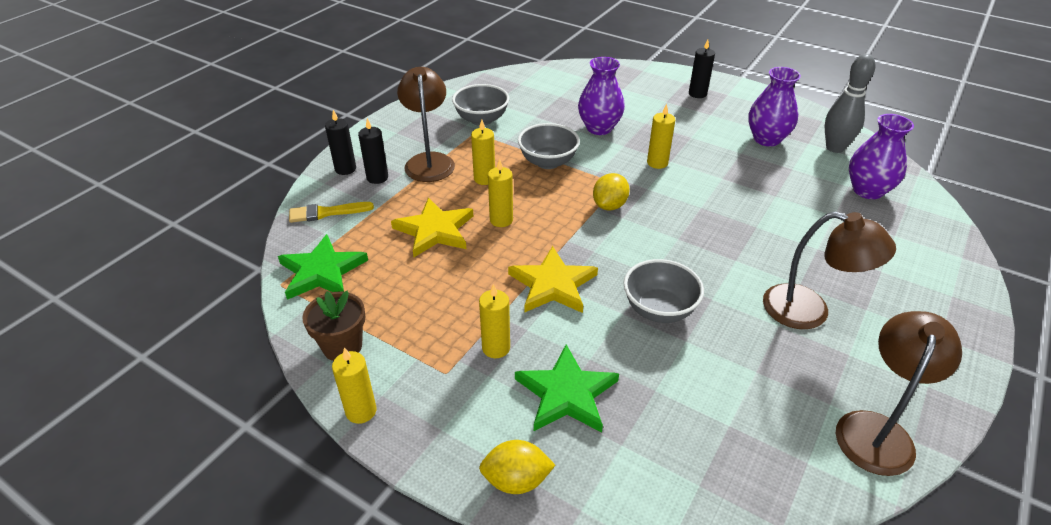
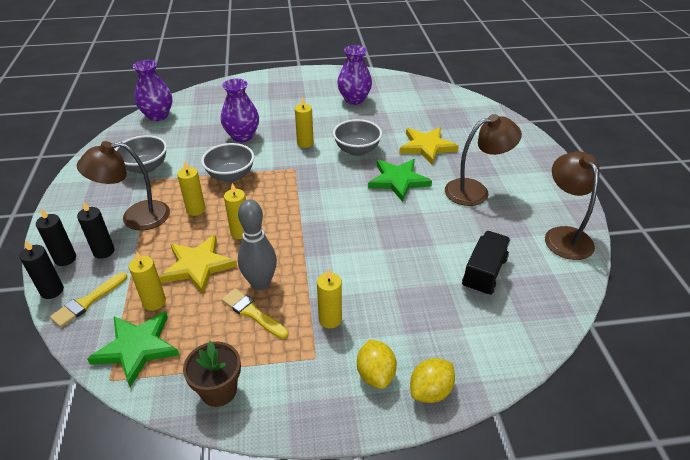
camera: 40 degrees left, 0 degrees up
(361, 411) = (284, 424): yellow candle -> yellow candle (154, 302)
(429, 161) = (135, 217): brown lamp -> brown lamp turned 60 degrees counterclockwise
(435, 298) = (252, 313): none -> yellow brush
(552, 284) = (322, 256): yellow star -> yellow star (427, 147)
(566, 393) = (403, 319): green star -> green star (398, 181)
(609, 205) = (304, 185): yellow lemon -> yellow lemon (375, 374)
(659, 309) = (400, 235): grey bowl -> grey bowl (357, 150)
(697, 94) = (284, 87): black candle -> black candle (52, 291)
(713, 406) = (484, 273): none -> black truck
(834, 148) = (395, 89): grey bowling pin -> grey bowling pin (260, 283)
(867, 190) = (436, 107): purple vase -> purple vase (158, 116)

